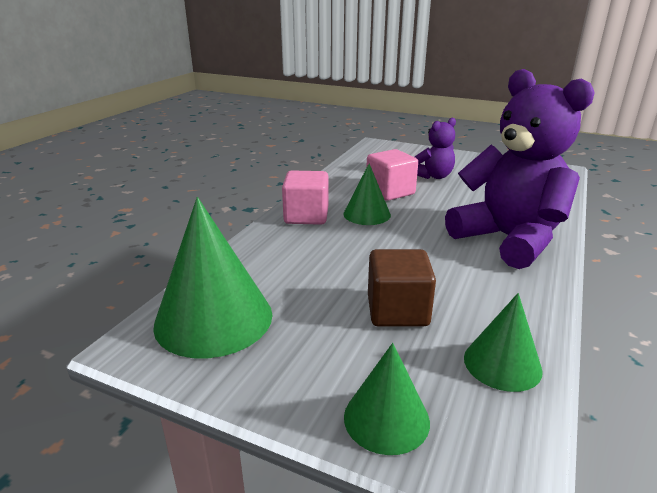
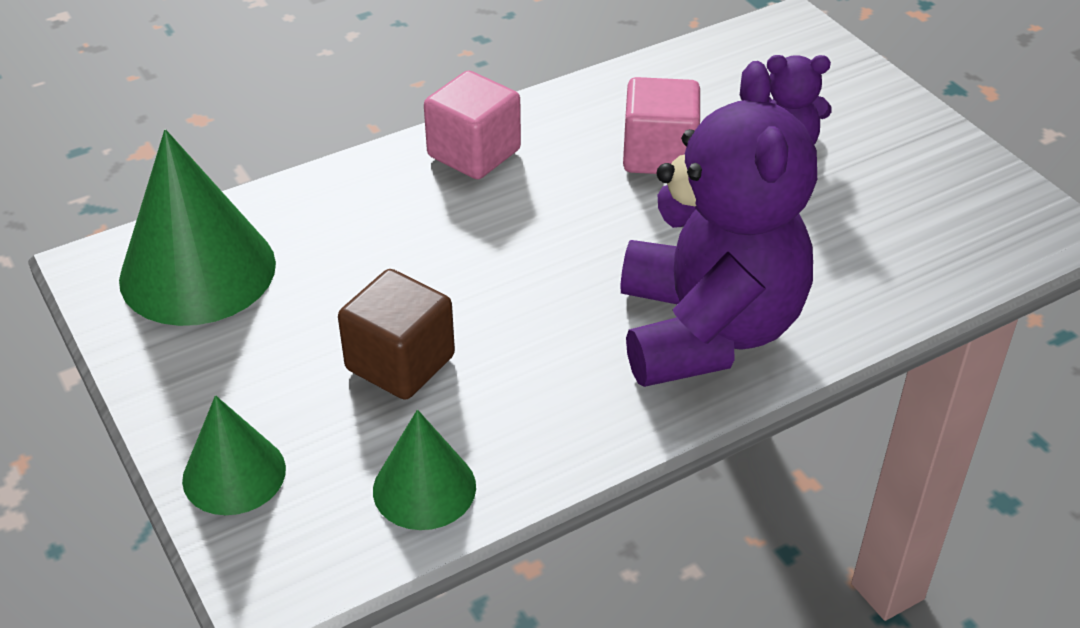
camera: 35 degrees right, 15 degrees up
(367, 214) = (563, 187): green cone -> none

